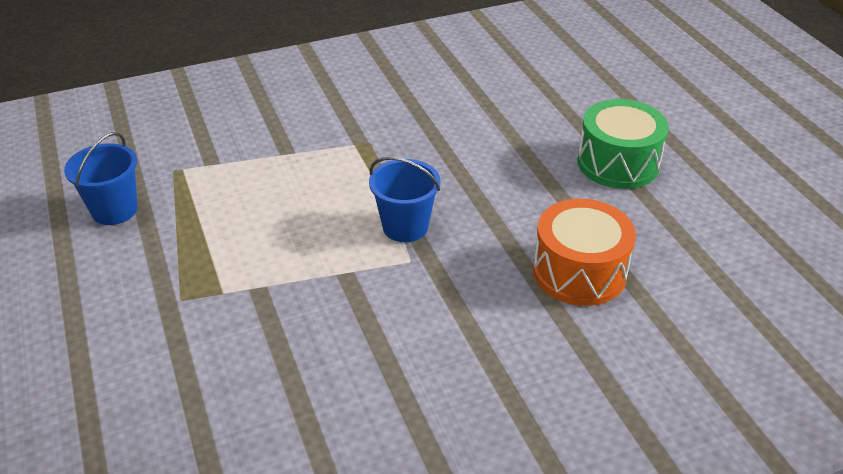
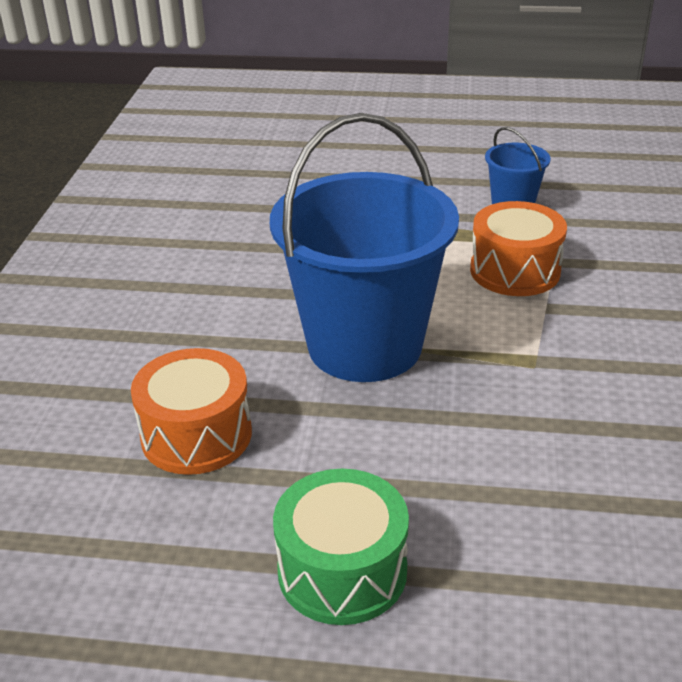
camera: 120 degrees right, 5 degrees down
(240, 180) = (515, 271): none -> orange drum
(405, 227) = (364, 346): blue bucket -> blue bucket, size x2.23

